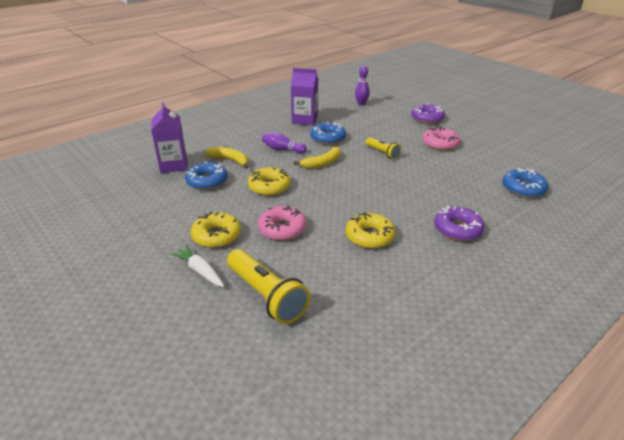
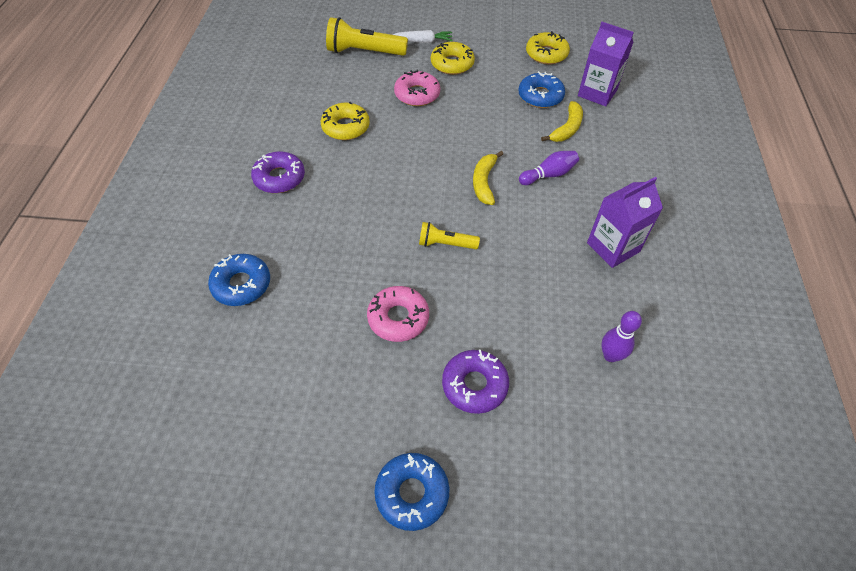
camera: 135 degrees right, 20 degrees up
(230, 160) = (567, 128): yellow banana -> yellow banana turned 45 degrees counterclockwise
(269, 187) = (485, 123): yellow donut -> yellow donut (546, 54)
(328, 138) = (535, 228): blue donut -> blue donut (412, 493)

